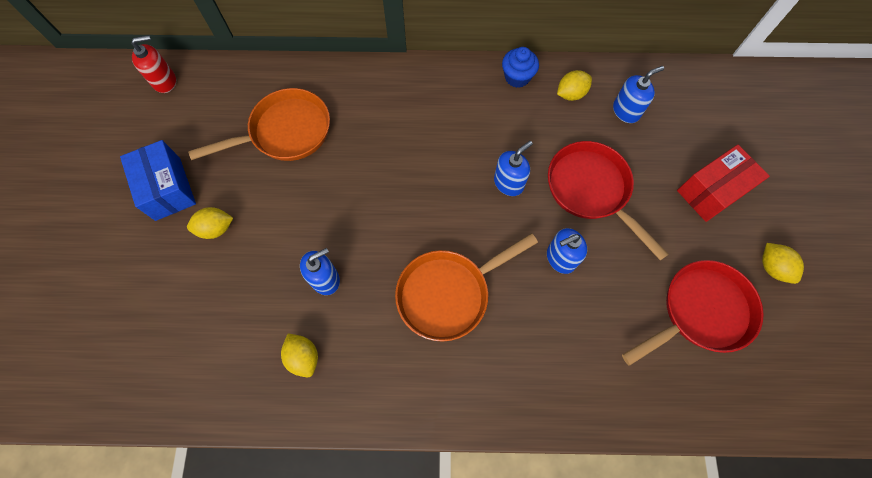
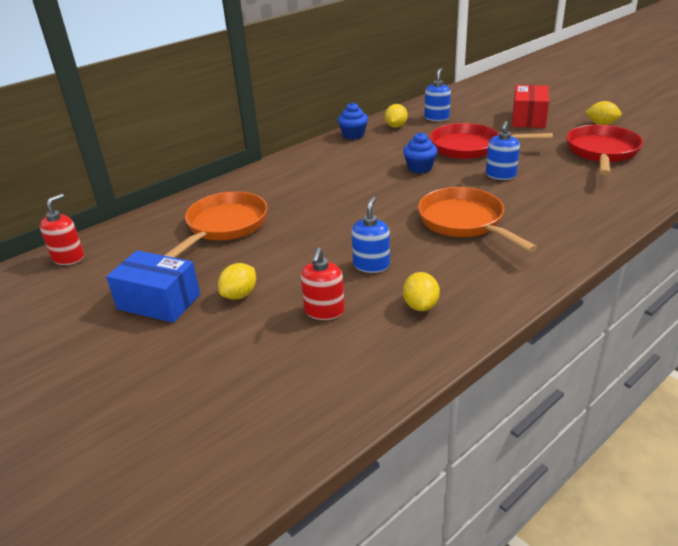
camera: 40 degrees left, 35 degrees down
(244, 299) = (324, 311): none -> red soap dispenser
(303, 357) = (420, 305): yellow lemon -> yellow lemon turned 75 degrees clockwise
(448, 293) = (464, 222): orange pan -> orange pan turned 135 degrees clockwise
(508, 183) = (419, 168): blue soap dispenser -> blue cupcake

